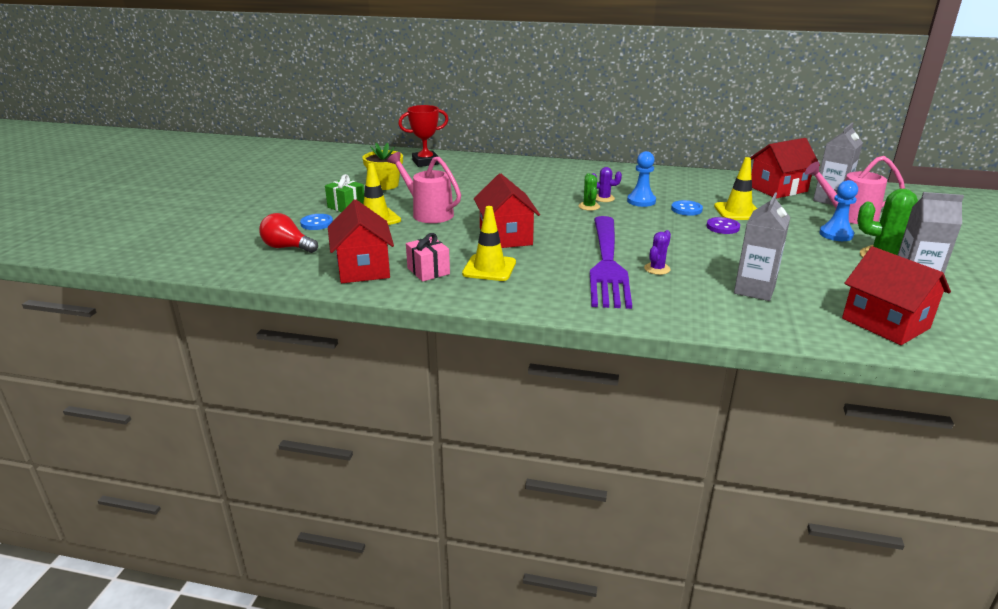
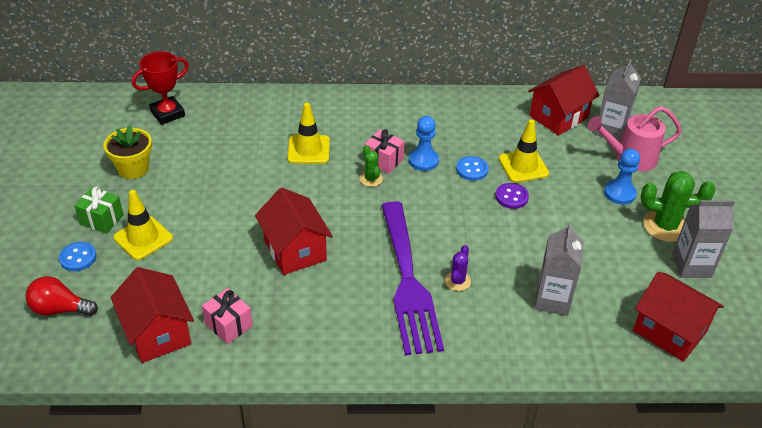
camera: 15 degrees left, 15 degrees up
(428, 213) = (199, 218): pink watering can -> none
(489, 268) = (291, 309): yellow traffic cone -> yellow traffic cone (308, 150)
(604, 198) = (384, 161): purple cactus -> pink gift

